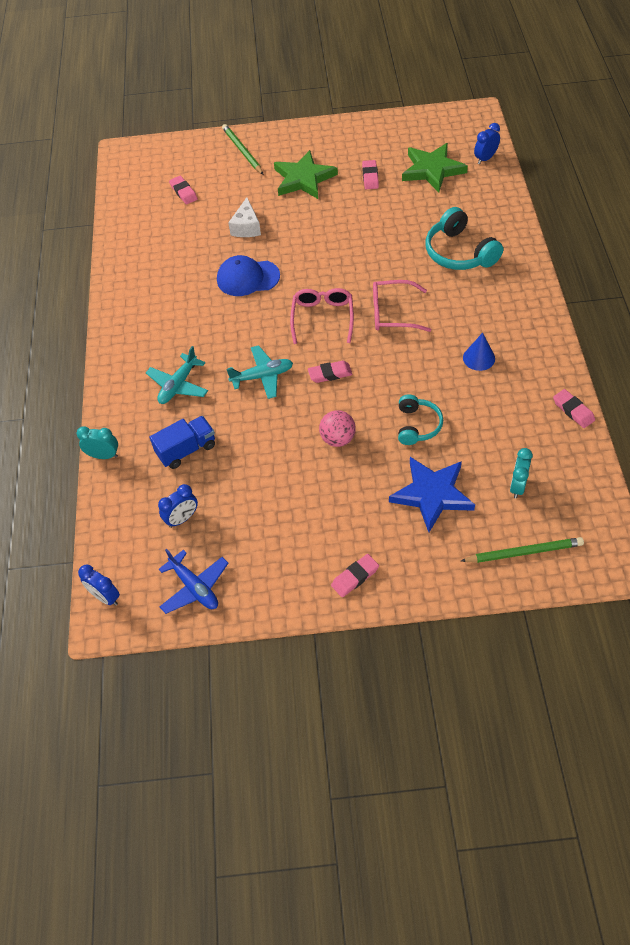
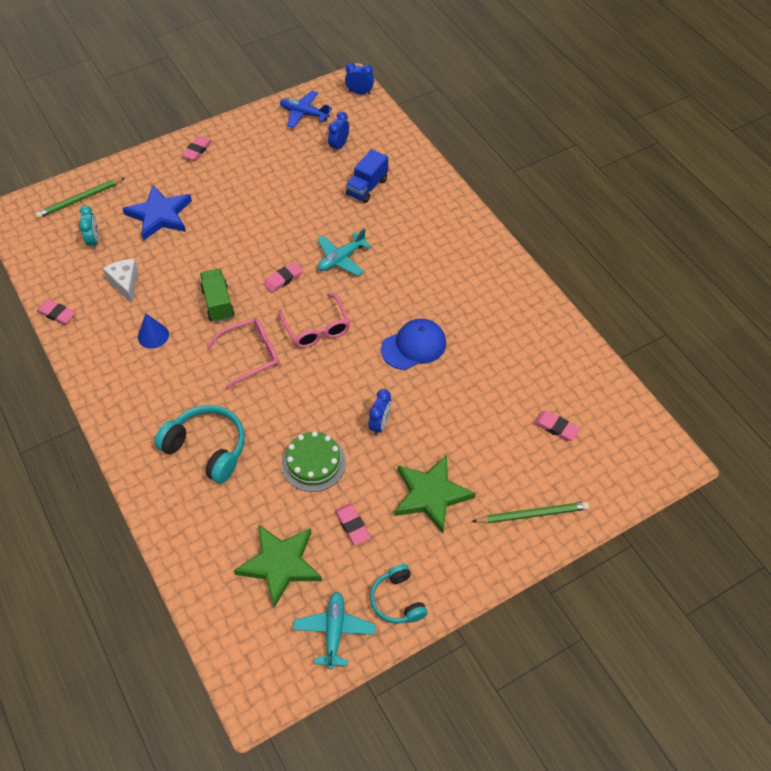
camera: 150 degrees right, 0 degrees up
(103, 455) = (428, 164): turquoise clock -> none
(178, 385) = (408, 230): turquoise plane -> turquoise plane (334, 631)
(242, 151) = (532, 514): green pencil -> green pencil turned 45 degrees counterclockwise
(246, 227) = (454, 405): white cheese -> white cheese (125, 283)
(338, 439) = (251, 231): pink ball -> none
(378, 220) = (313, 463): none -> green cake
(404, 370) = (218, 303): none -> green truck
(417, 425) = (189, 260): turquoise headphones -> turquoise headphones (397, 600)
(485, 158) = (218, 609): blue clock -> blue clock (380, 424)

